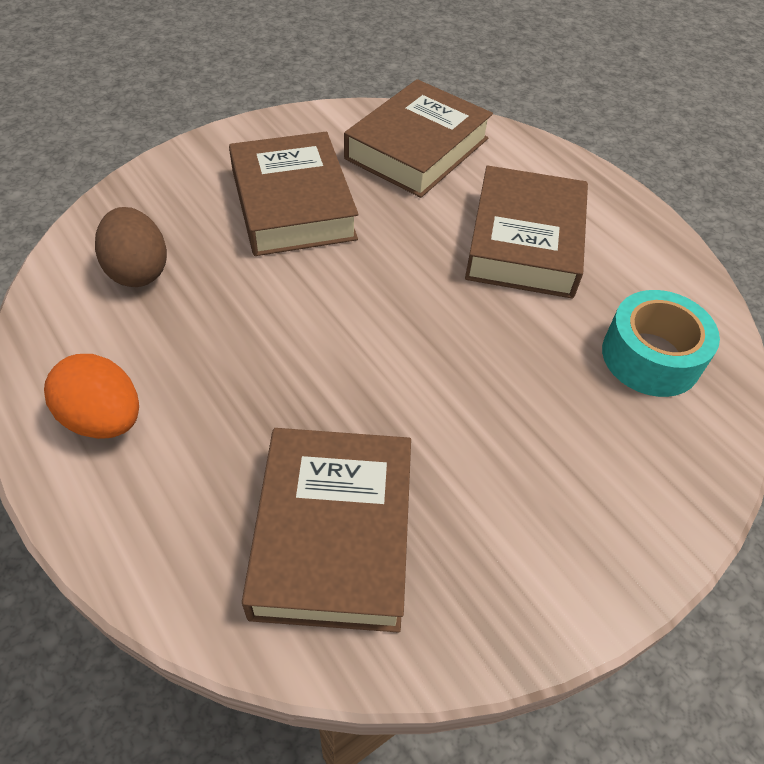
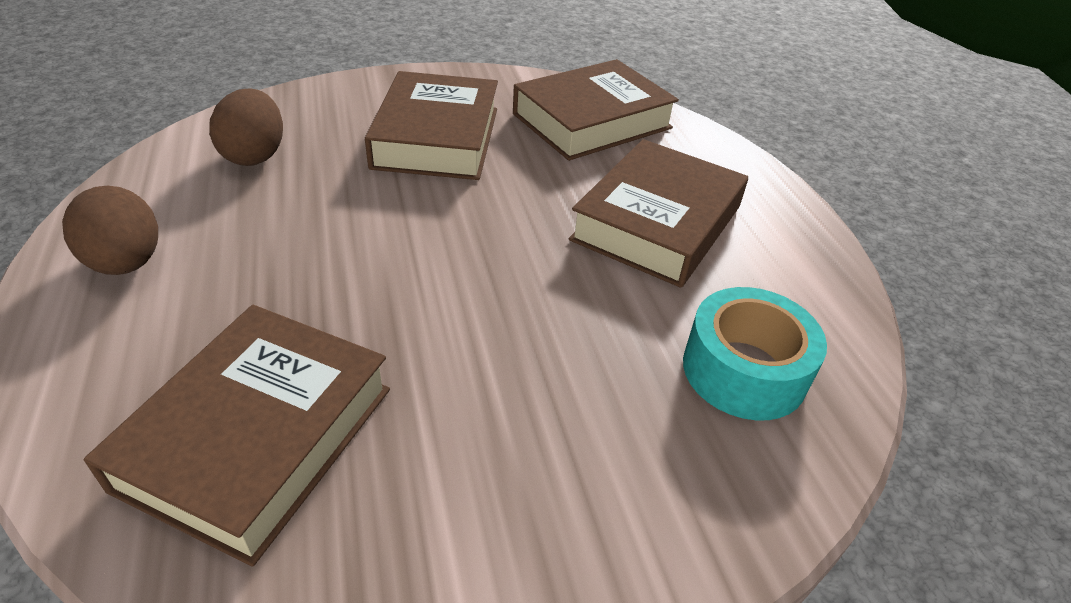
camera: 20 degrees right, 10 degrees down
(104, 419) = (126, 263): orange egg -> brown egg

